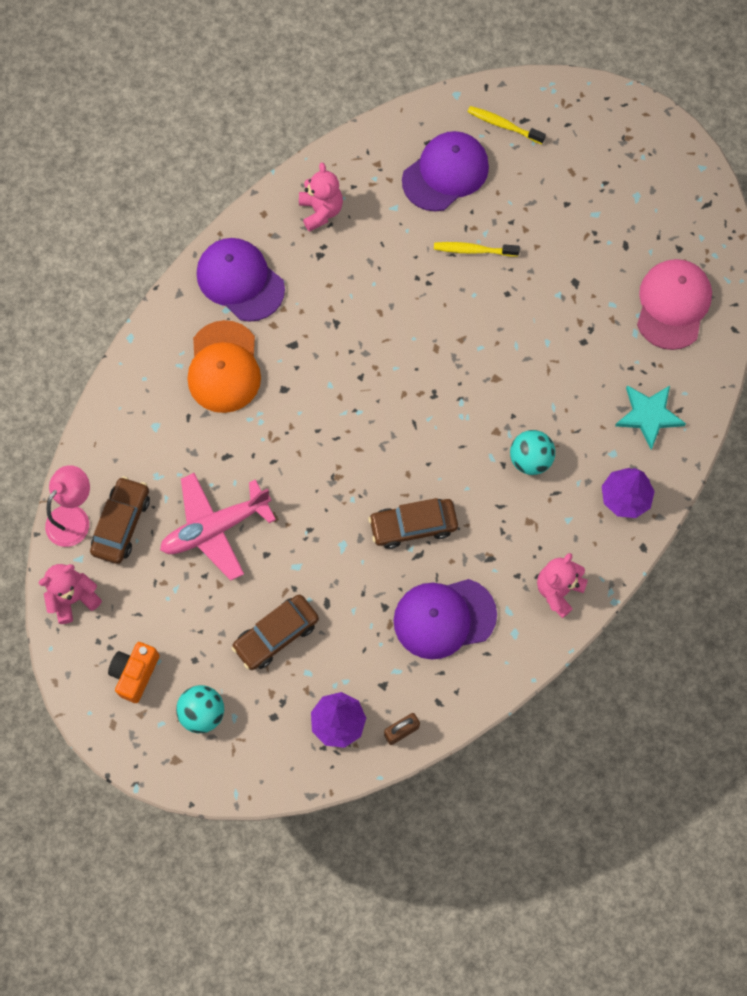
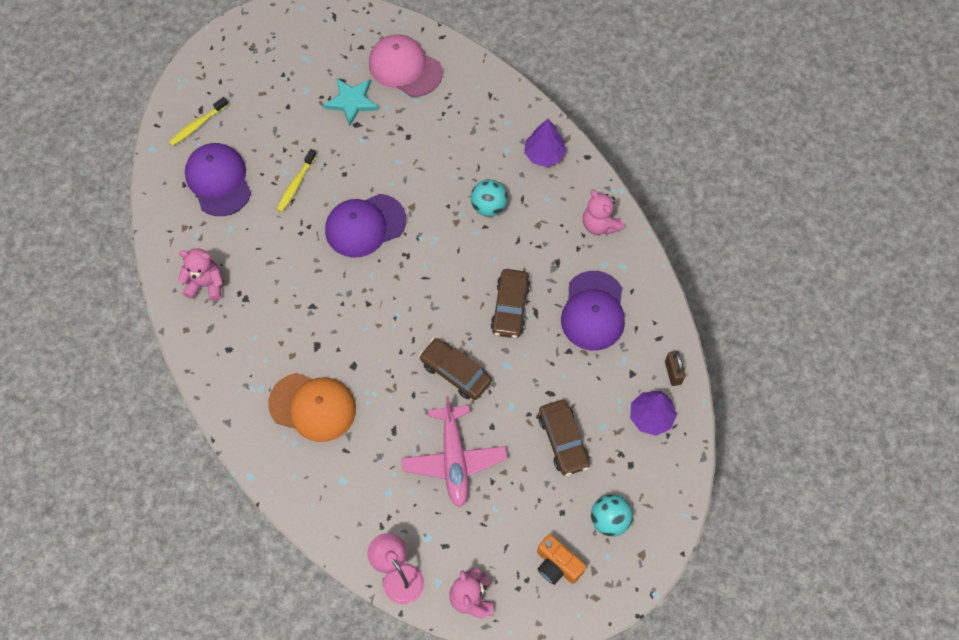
camera: 70 degrees left, 5 degrees down
(122, 524) = (420, 536): brown car -> brown car (455, 372)
(240, 281) = (239, 368): purple cap -> purple cap (365, 225)
(648, 415) = (486, 115): turquoise star -> turquoise star (352, 101)

